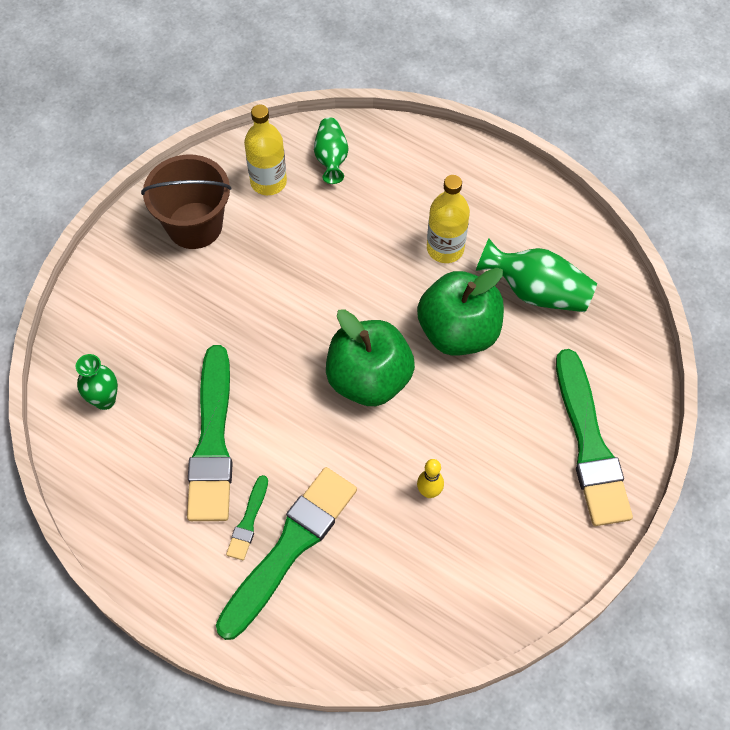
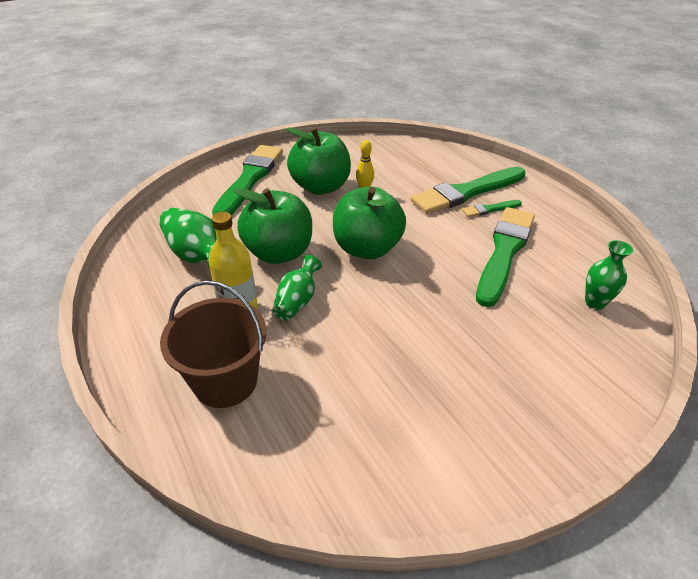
camera: 155 degrees left, 20 degrees down
(194, 225) = (476, 425): brown bucket -> brown bucket (225, 381)
(248, 521) = (490, 209): green brush -> green brush turned 150 degrees counterclockwise
(268, 182) = (369, 444): yellow bottle -> none
(331, 158) = (280, 443): green vase -> green vase (297, 301)
(488, 469) = (320, 187): none -> green apple

